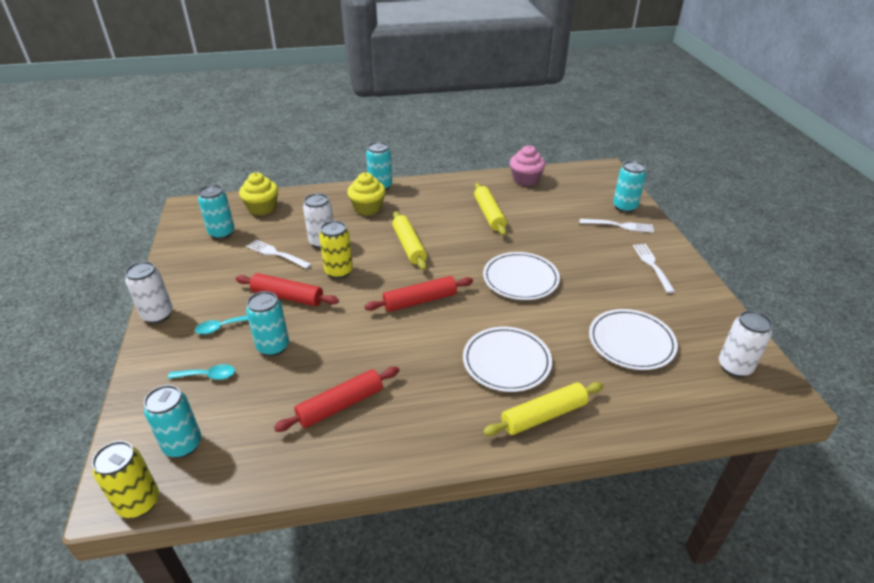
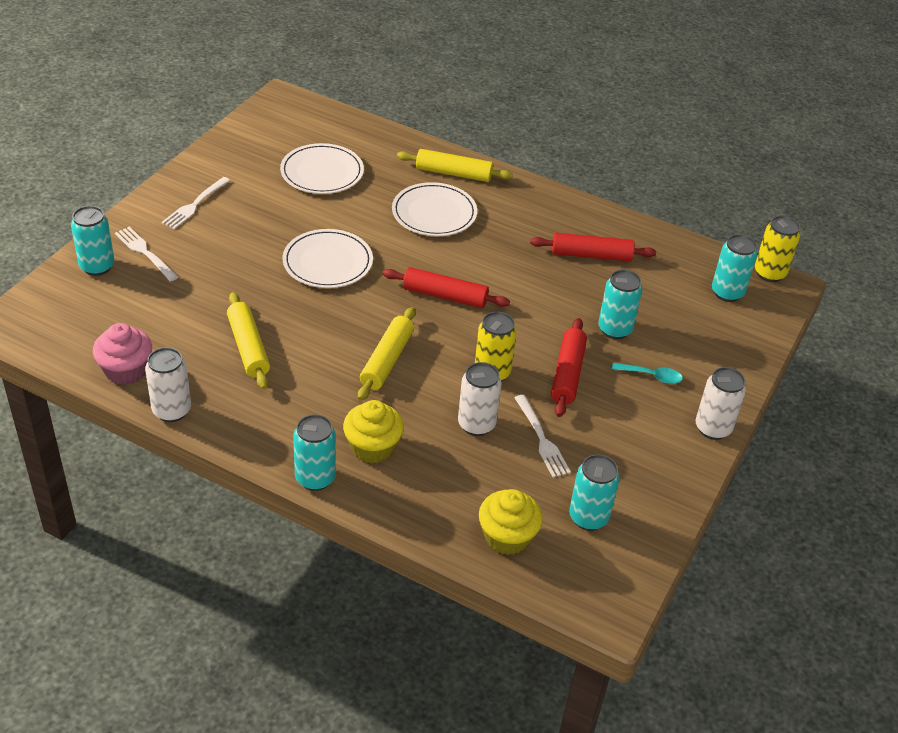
camera: 145 degrees left, 5 degrees up
(207, 376) = (686, 335): turquoise spoon -> none
(287, 296) = (567, 374): red rolling pin -> red rolling pin turned 45 degrees clockwise
(489, 214) = (248, 347): yellow rolling pin -> yellow rolling pin turned 45 degrees counterclockwise
(734, 367) = (281, 124): white can -> white can (171, 411)

